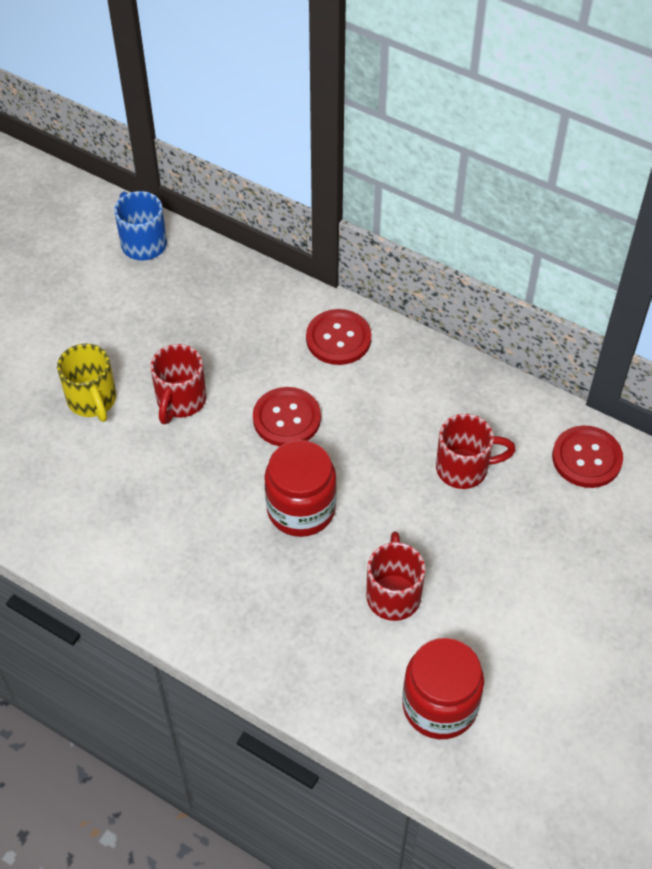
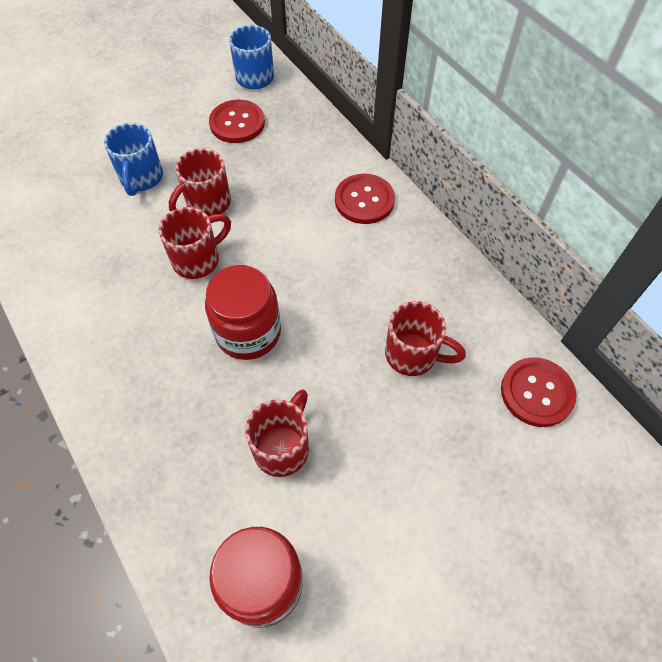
camera: 25 degrees right, 5 degrees up
(93, 400) = (141, 178): yellow mug -> blue mug
(208, 460) = (198, 259): none -> red mug
(286, 418) = (282, 250): red button -> red button (237, 123)

